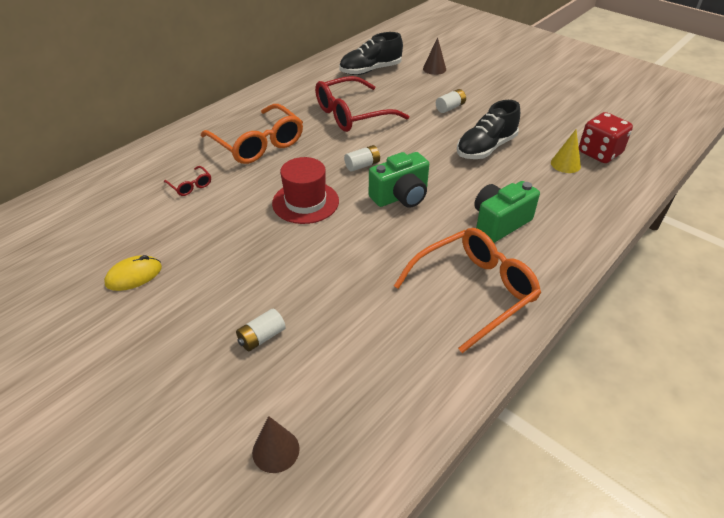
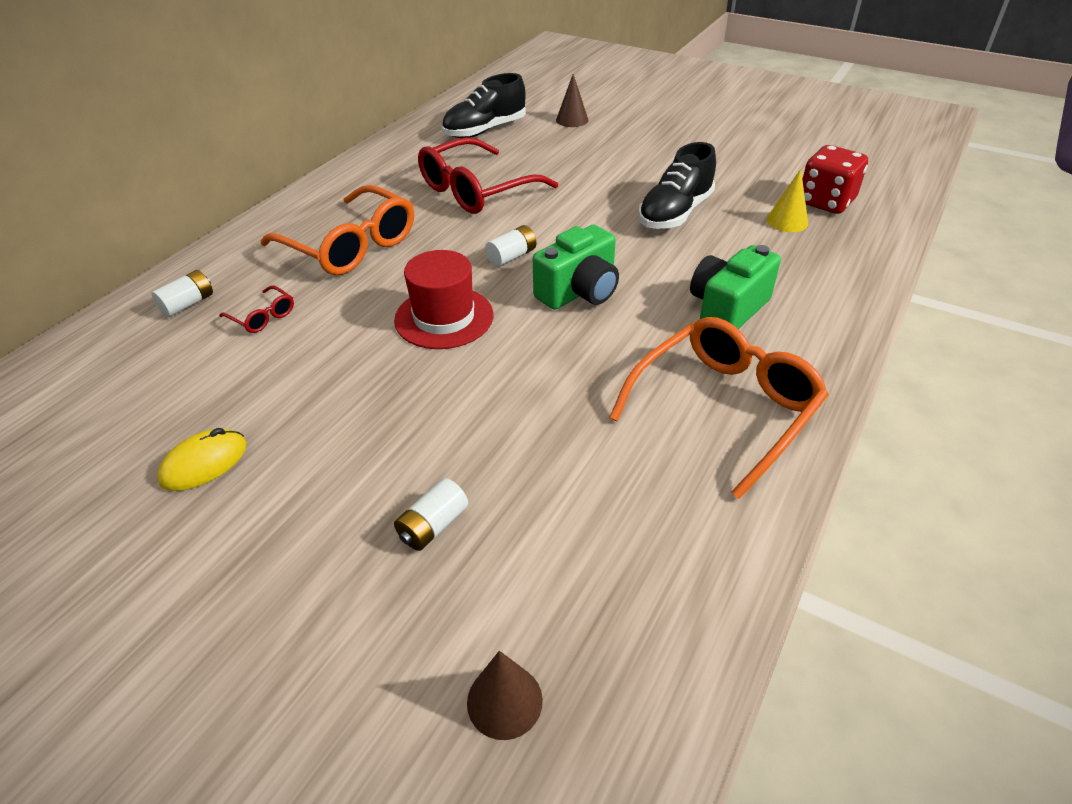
camera: 10 degrees left, 0 degrees up
(450, 107) = (609, 167): white battery -> white battery (188, 304)

